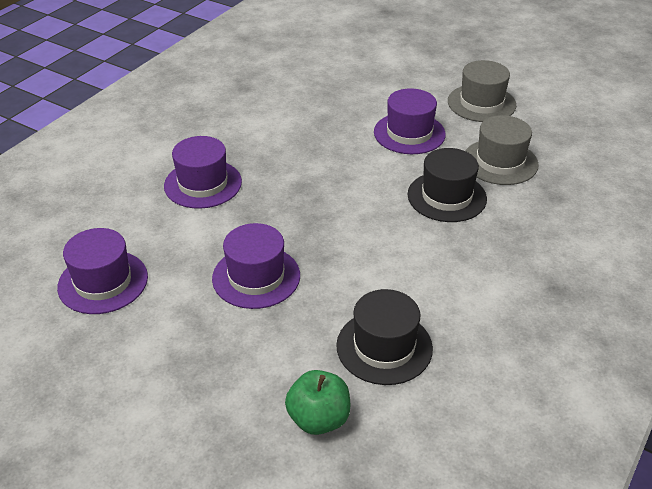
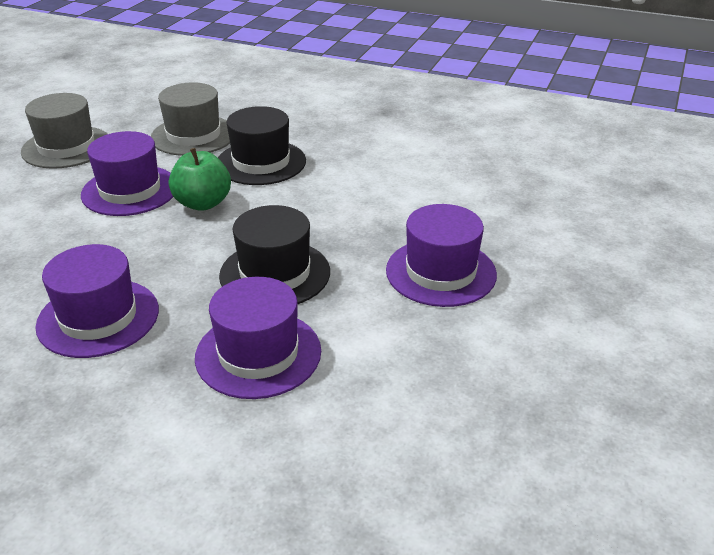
camera: 100 degrees left, 5 degrees down
(103, 282) = (512, 410): purple hat -> purple hat (98, 317)
(318, 419) = (607, 210): green apple -> green apple (203, 203)
(384, 347) = (501, 184): black hat -> black hat (275, 273)

